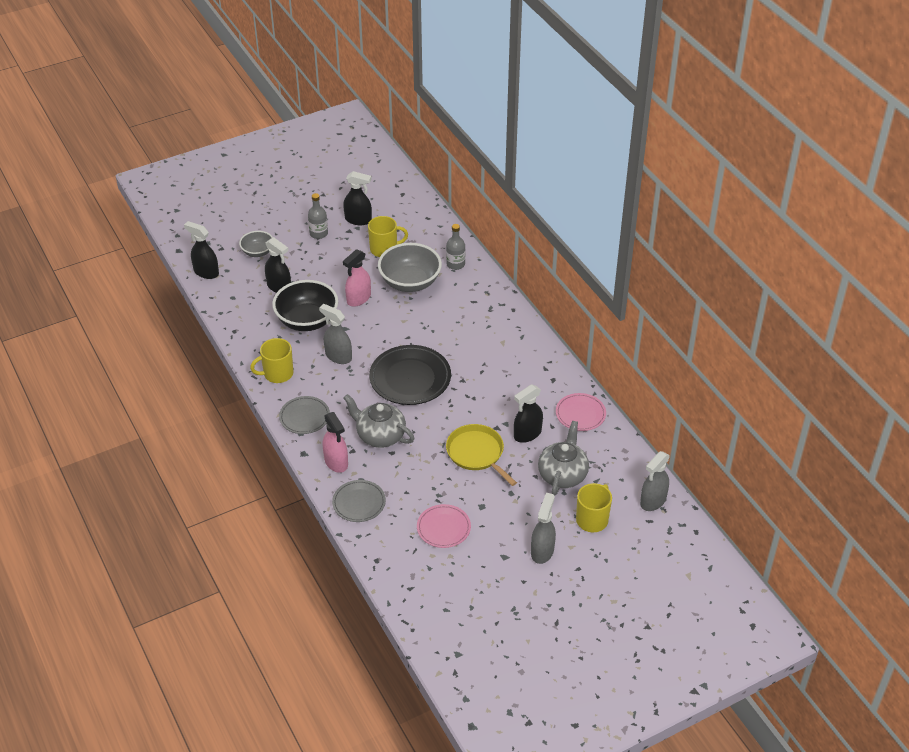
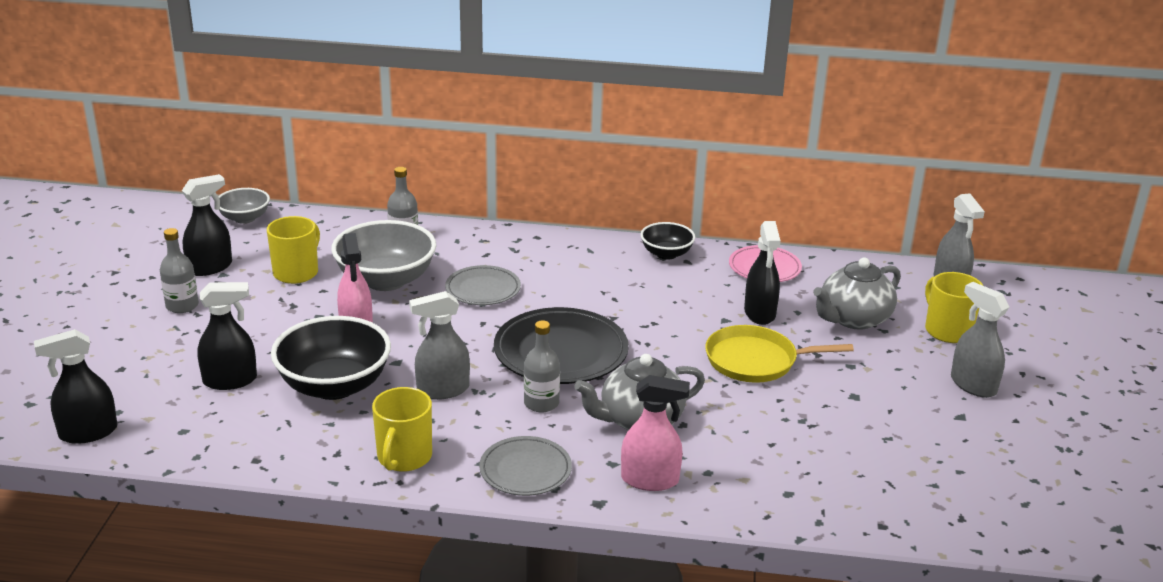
camera: 55 degrees left, 15 degrees down
(257, 252) = (129, 368): grey bowl -> grey bowl (244, 218)
(359, 503) = (753, 494): grey plate -> grey plate (483, 289)
(360, 395) = (541, 403): none -> grey bottle
(443, 528) = (868, 441): pink plate -> none
(551, 367) = (666, 254): none -> black bowl
(562, 474) = (853, 319): grey teapot -> grey teapot turned 90 degrees counterclockwise

